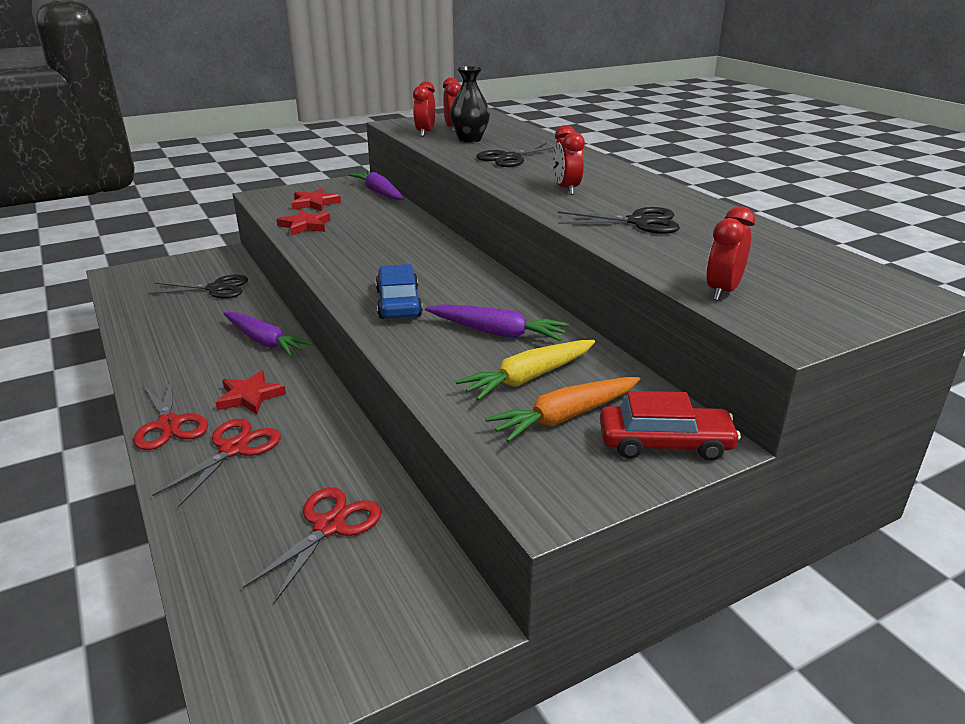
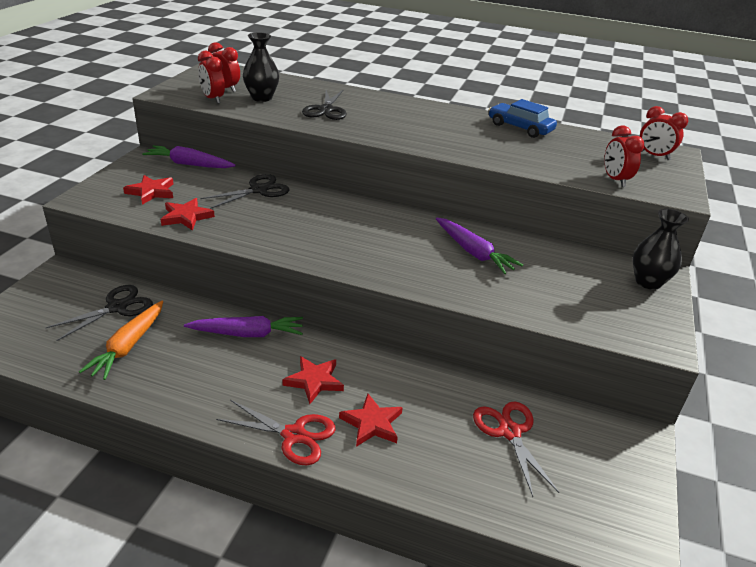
camera: 45 degrees left, 5 degrees up
(233, 449) = (372, 423): red scissors -> red star
(398, 303) = (381, 256): blue car -> blue car (520, 127)
(497, 332) = (473, 252): purple carrot -> purple carrot turned 75 degrees clockwise
(528, 378) = (538, 275): yellow carrot -> none
(565, 417) = (591, 290): orange carrot -> orange carrot (128, 346)
(566, 189) = (414, 129): red clock -> red clock (654, 156)
(639, 222) = (498, 144): black scissors -> black scissors (258, 190)
(665, 443) = (648, 282): red car -> black vase

